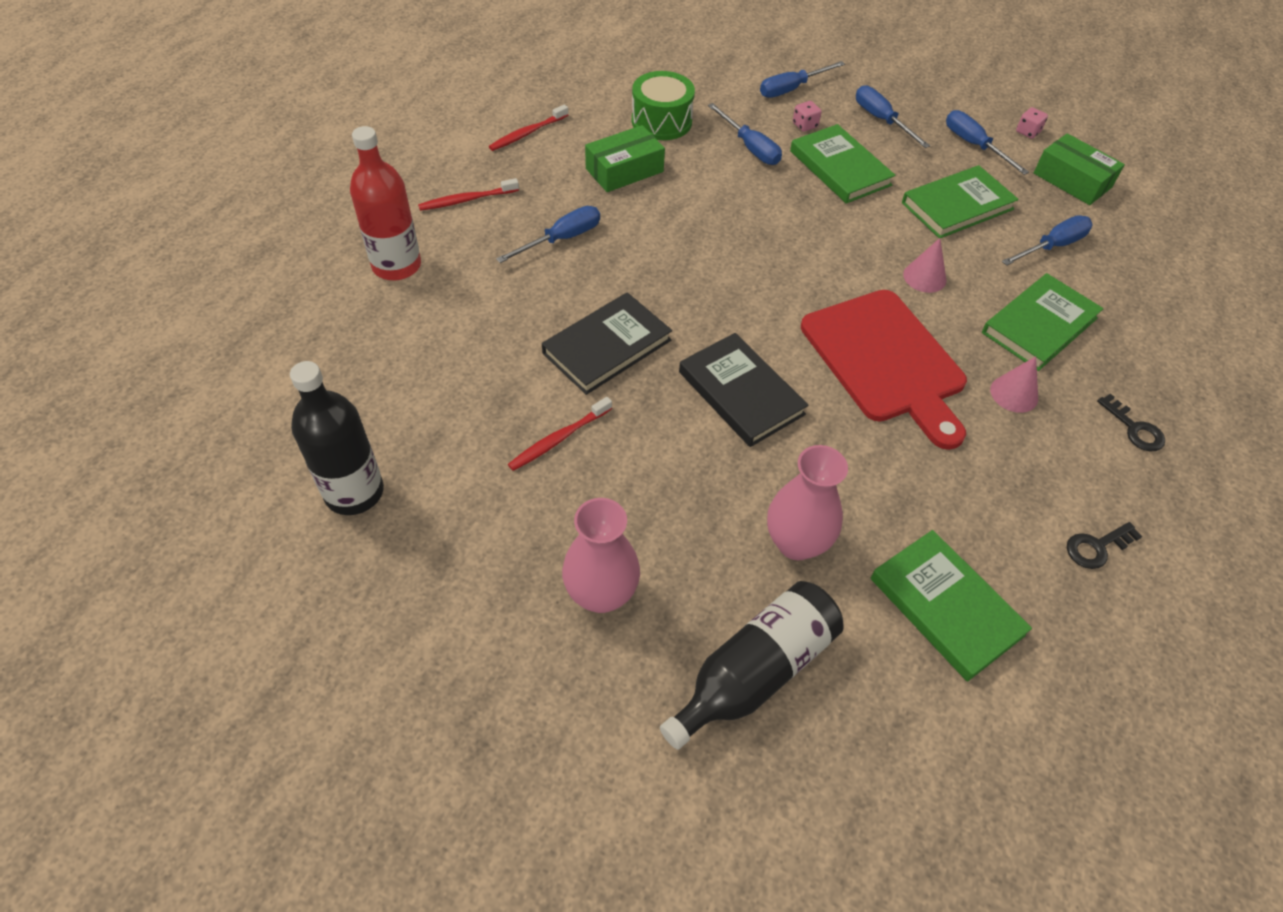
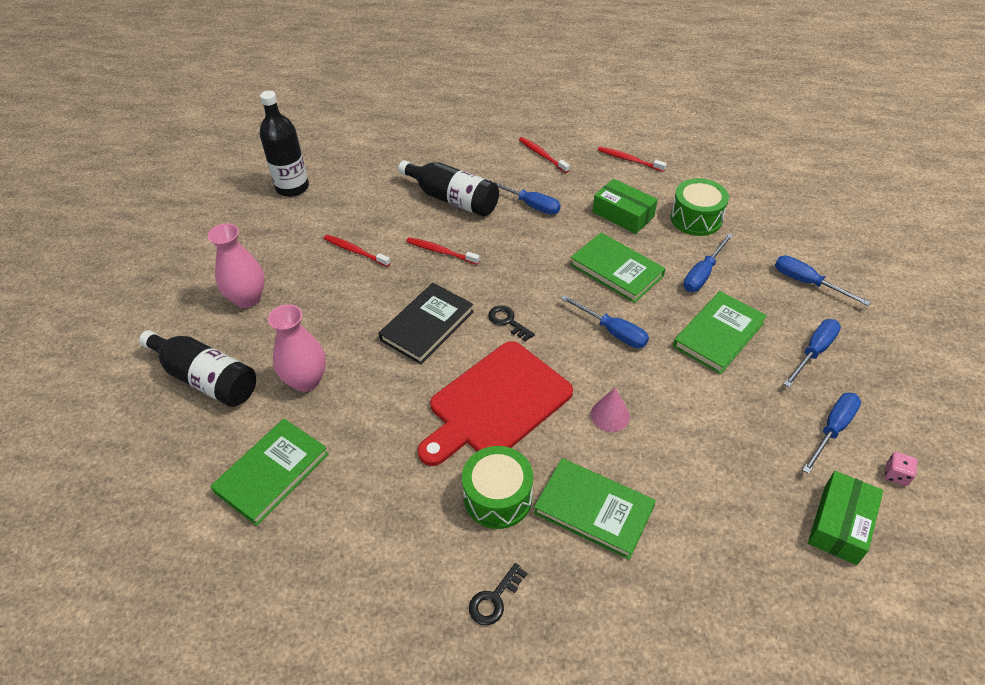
camera: 75 degrees right, 5 degrees down
(396, 266) = (466, 147): red bottle -> none
(505, 308) = (453, 199): none -> black bottle
(607, 347) = (440, 251): black book -> red toothbrush
(805, 125) = (761, 301): pink dice -> none
(957, 206) = (724, 427): green book -> green book (616, 270)
(1014, 394) = (498, 497): pink cone -> green drum
(1052, 246) = (715, 512): blue screwdriver -> blue screwdriver (612, 331)
(1096, 547) = (349, 572): black key -> black key (507, 321)

